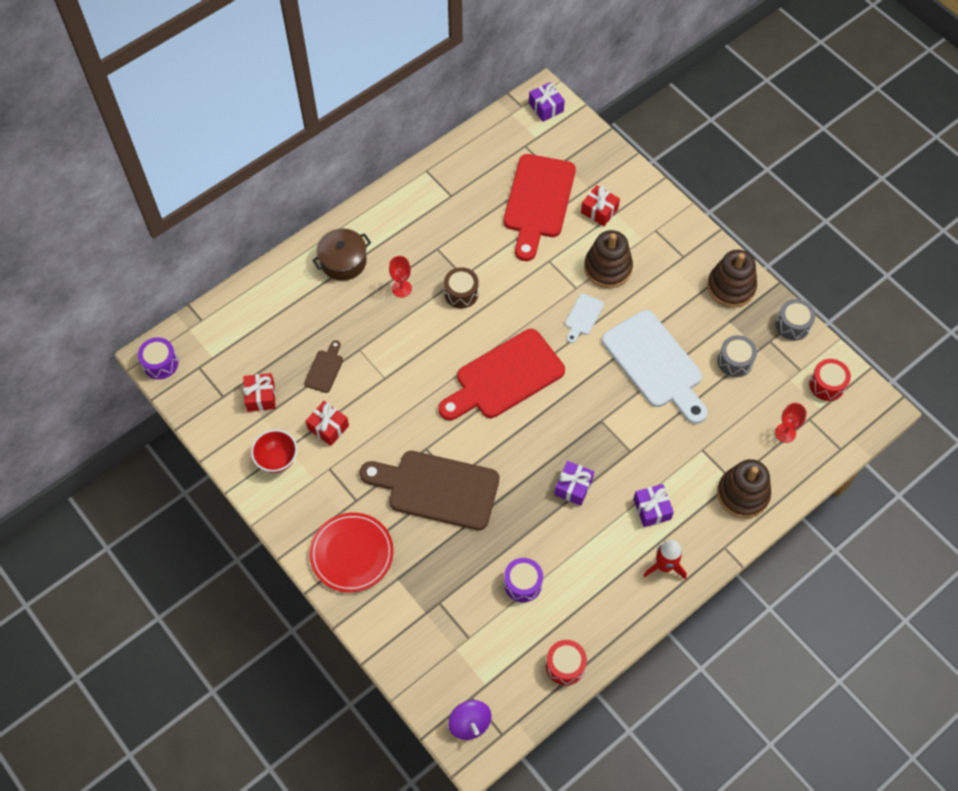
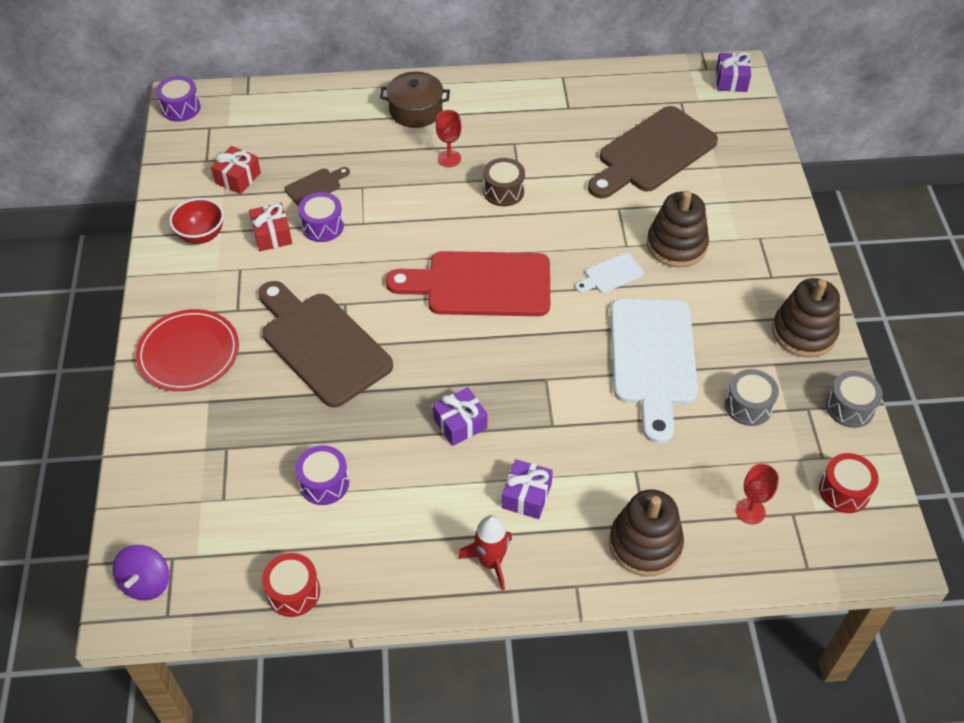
camera: 35 degrees right, 10 degrees down
(358, 398) = (322, 226): none -> purple drum
(538, 201) = (653, 153): red cutting board -> brown cutting board
(599, 211) = (711, 191): red gift -> none

